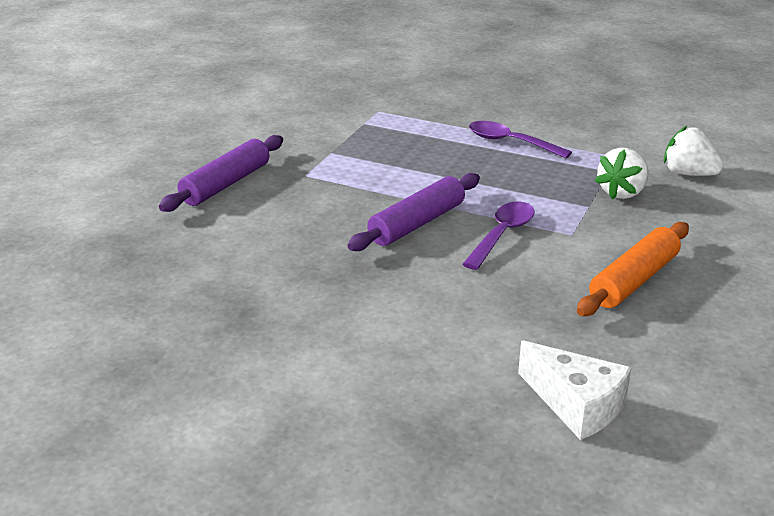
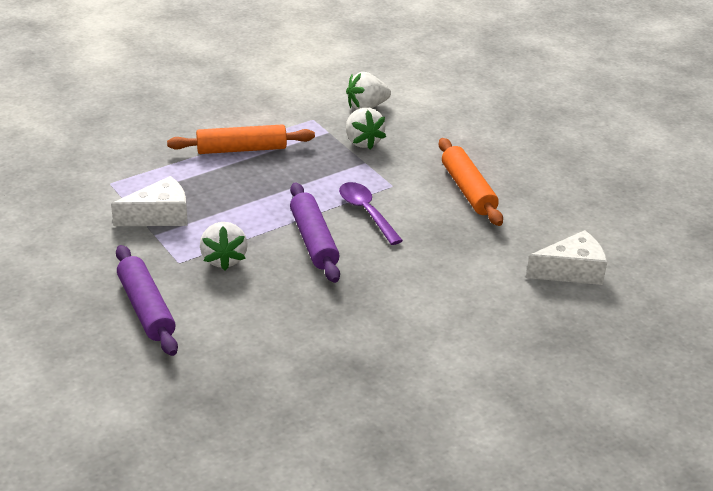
camera: 60 degrees left, 5 degrees up
(333, 192) = (224, 259): none -> white strawberry
(359, 145) = (159, 216): none -> white cheese
(511, 142) = (241, 149): purple spoon -> orange rolling pin

